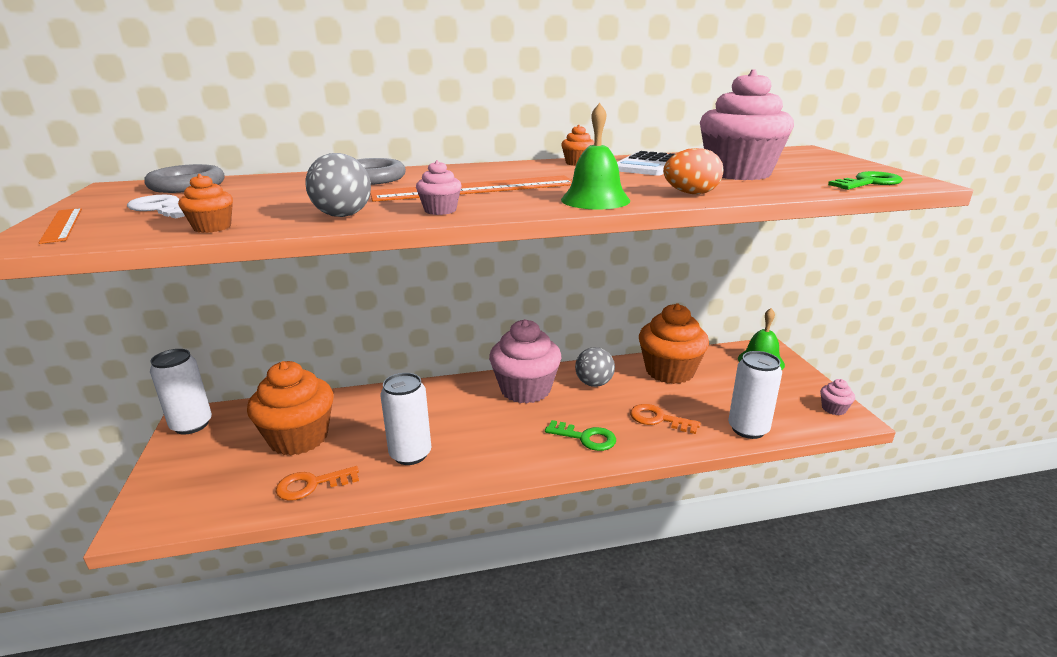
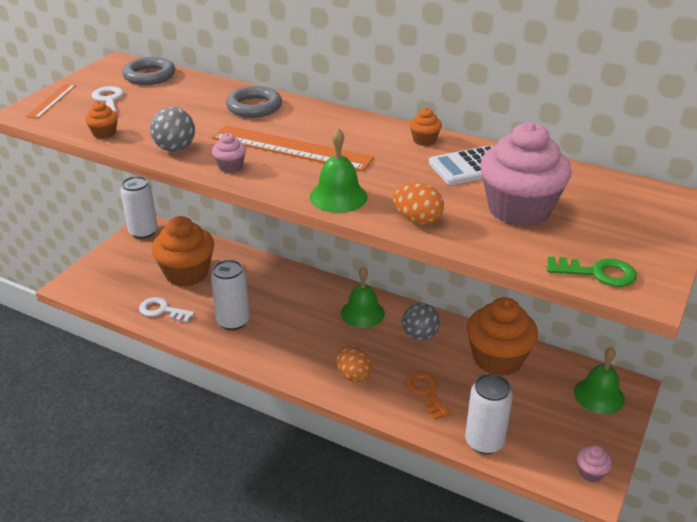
camera: 40 degrees right, 10 degrees up
(311, 485) = (162, 310): orange key -> white key
(525, 389) = (362, 313): pink cupcake -> green bell
(586, 438) = (353, 375): green key -> orange egg

